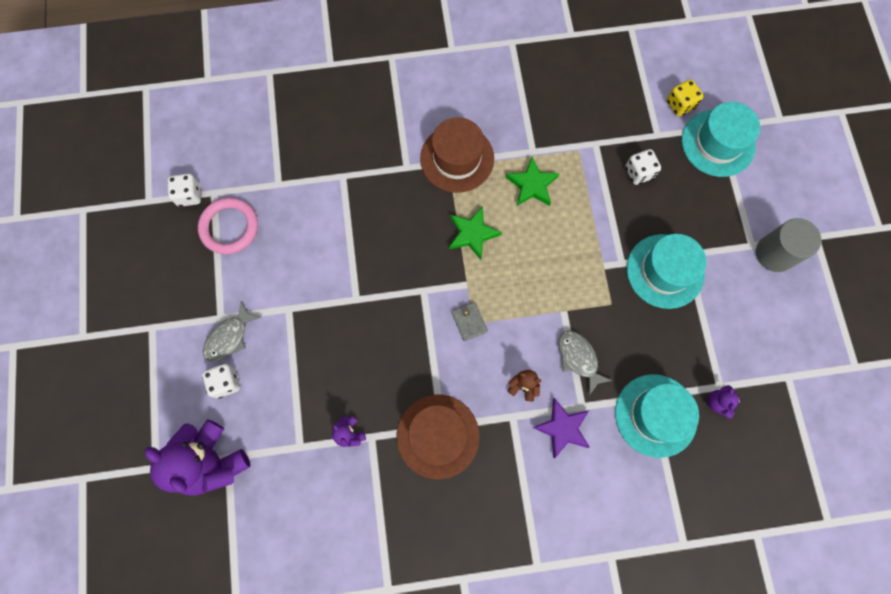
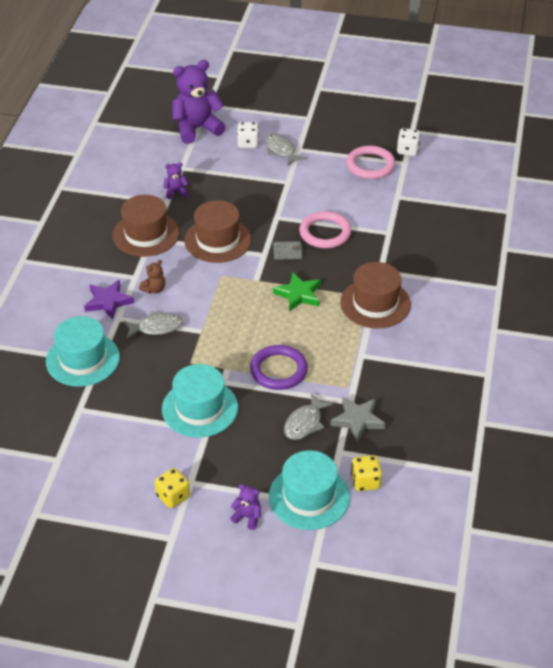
camera: 110 degrees right, 30 degrees down
(365, 239) = (325, 233): none -> pink ring
(418, 349) = (217, 240): none -> brown hat
(469, 322) = (223, 273): grey wallet -> grey wallet (287, 252)
(532, 185) = (327, 344): green star -> none
(585, 217) = (278, 370): none -> purple ring
(615, 130) = (357, 420): none -> grey star
(639, 173) = (305, 423): white dice -> grey fish
(717, 402) = (67, 402): purple teddy bear -> purple teddy bear (247, 517)
(774, 253) = (173, 496): grey cylinder -> yellow dice

